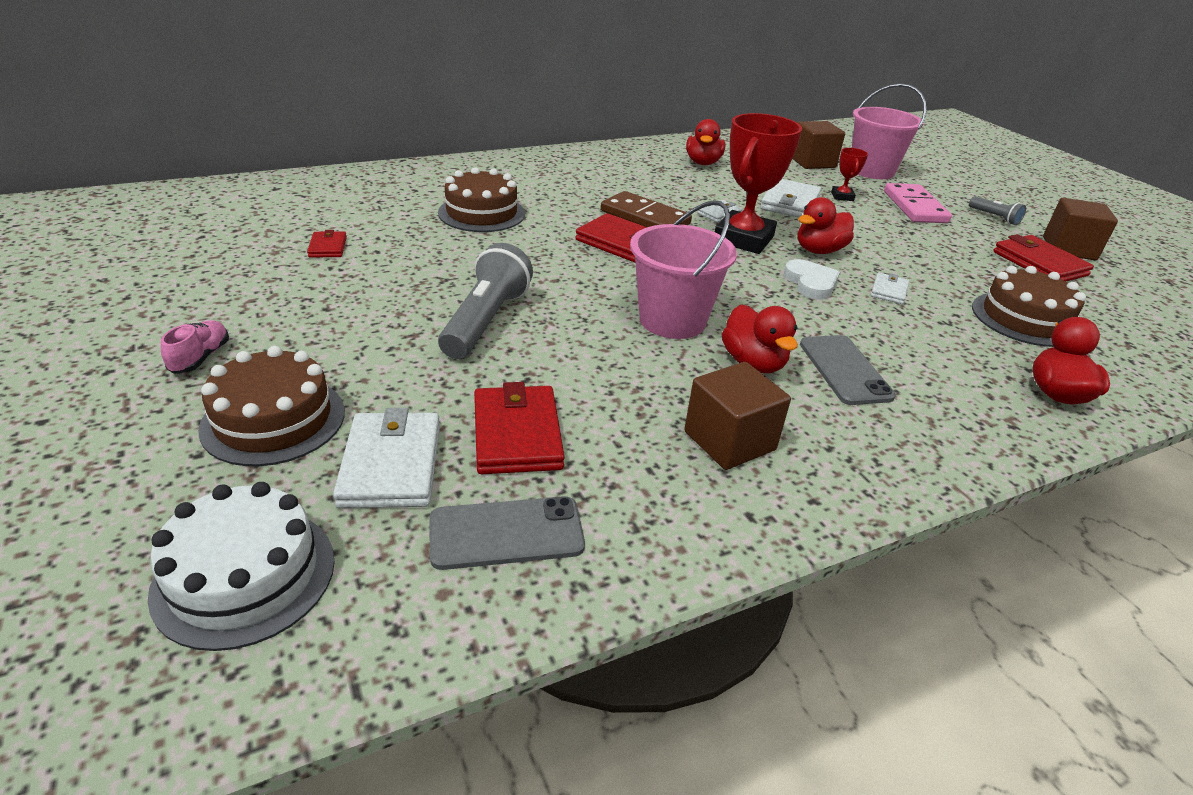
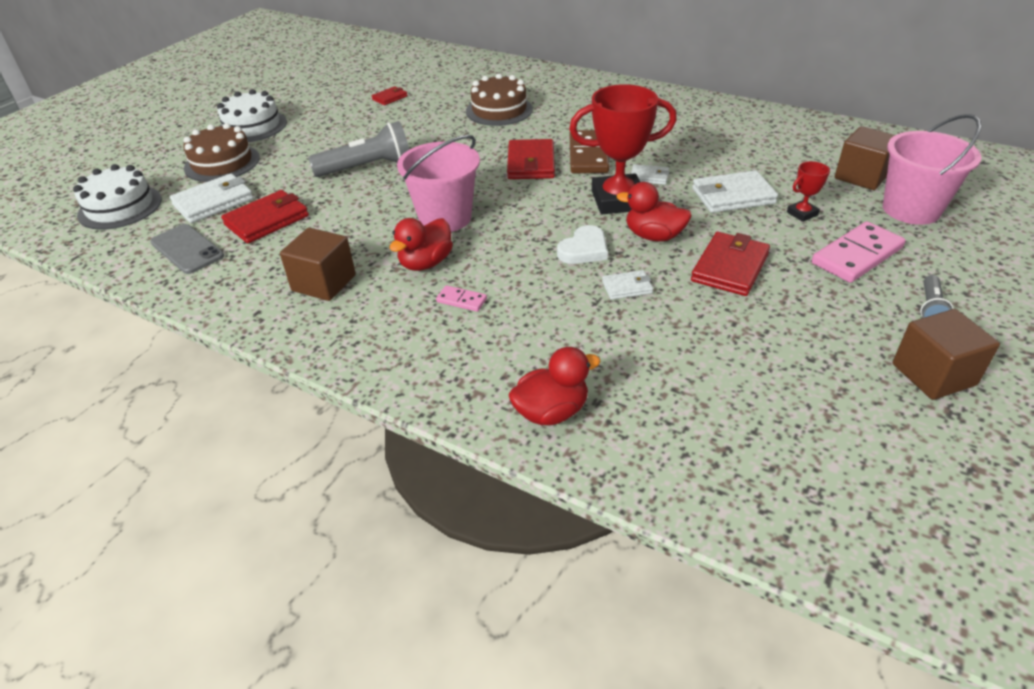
camera: 60 degrees right, 5 degrees up
(200, 358) = (252, 126): pink shoe -> white cake
(703, 163) = (744, 137): red duck -> none
(845, 370) = (461, 300): grey phone -> pink domino
(1024, 319) = (682, 371): brown cake -> none
(1039, 263) = (844, 359): red wallet -> red wallet (729, 267)

